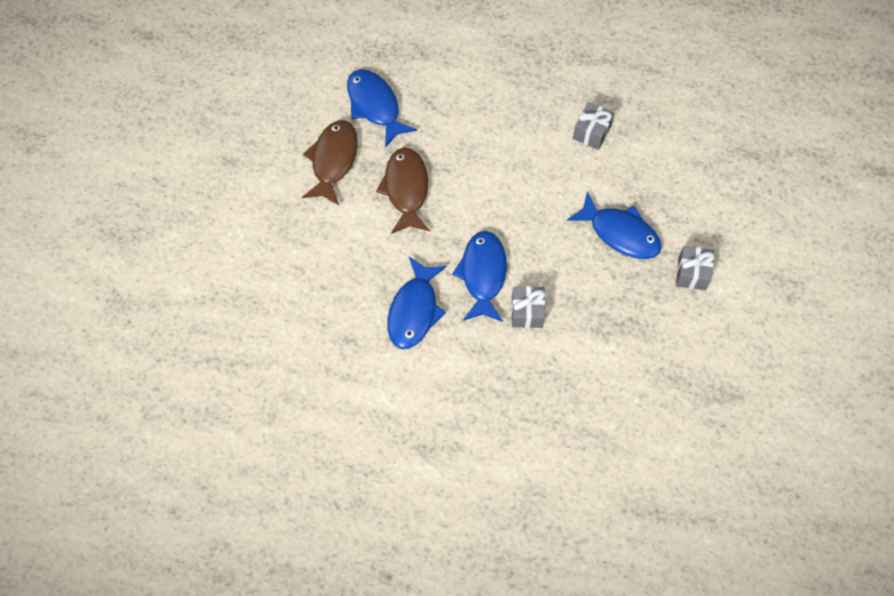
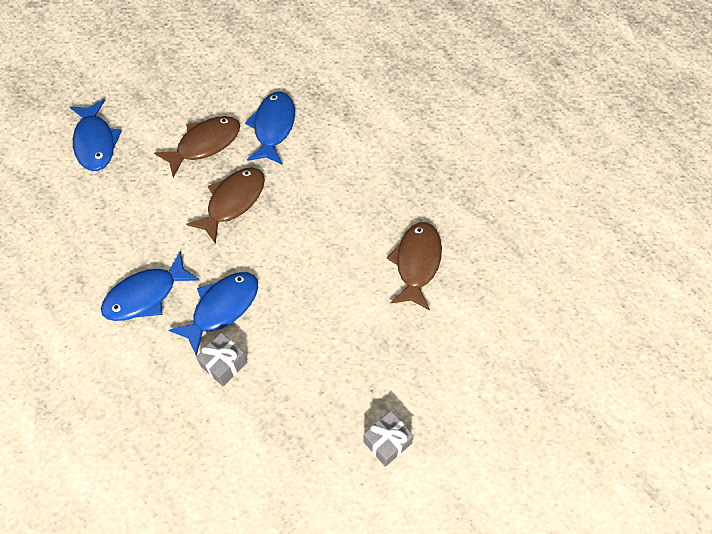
camera: 40 degrees right, 5 degrees down
(591, 132) = (417, 263): grey gift -> brown fish
(620, 233) = (360, 360): blue fish -> blue fish (95, 142)

